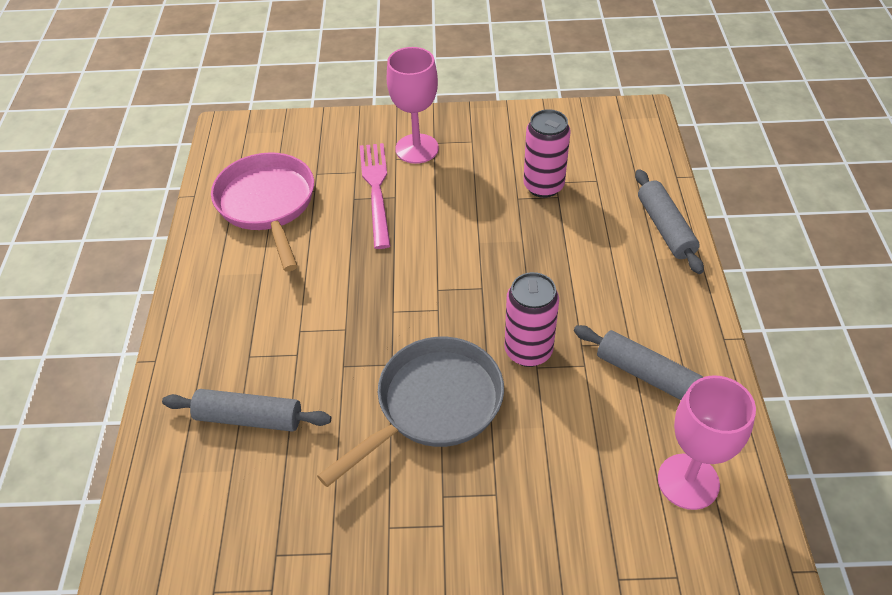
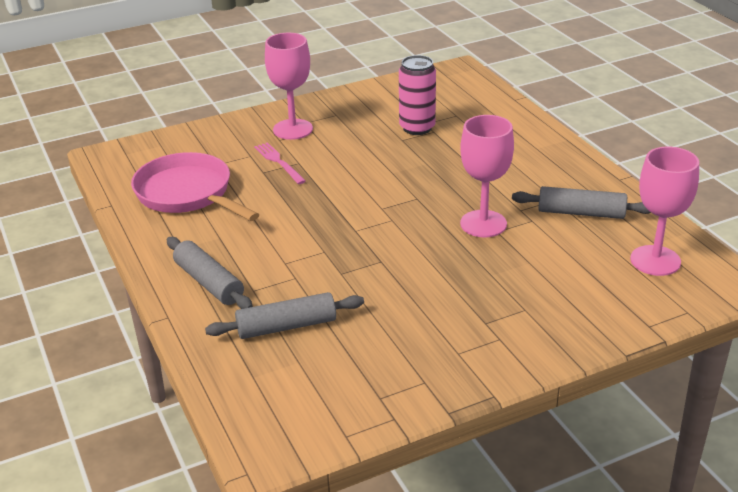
camera: 25 degrees left, 15 degrees down
(376, 190) = (279, 162): pink fork -> pink fork, size x0.65
(433, 405) = (435, 274): grey pan -> none
(528, 351) = (483, 224): pink can -> pink goblet
(665, 228) = (529, 130): grey rolling pin -> grey rolling pin (209, 283)

